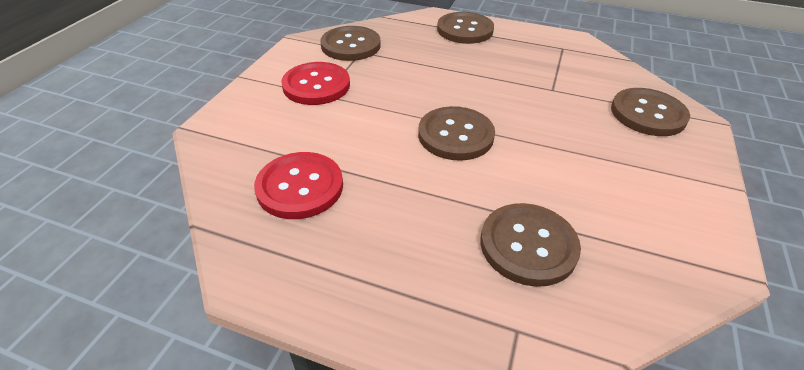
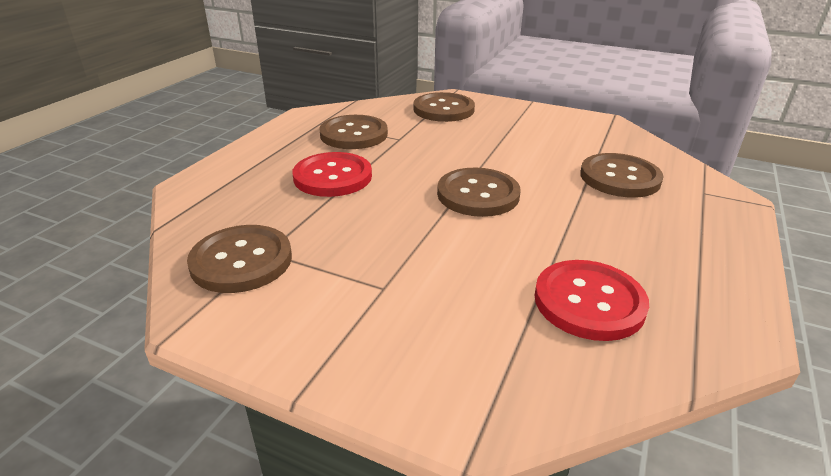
camera: 85 degrees left, 10 degrees down
(316, 85) = (356, 295): red button -> red button (332, 177)
(465, 30) = (247, 168): brown button -> brown button (354, 134)

